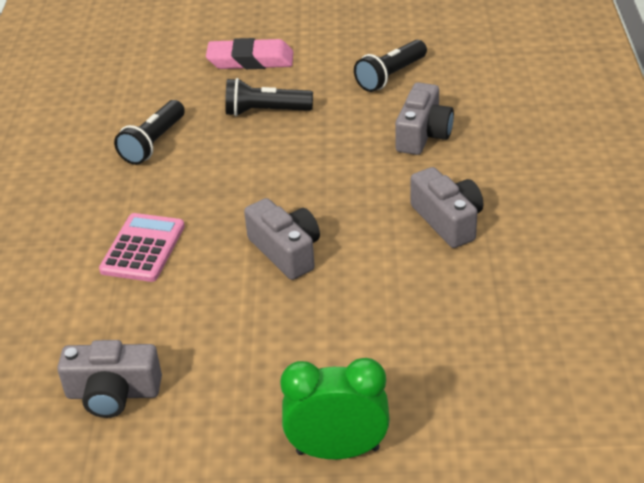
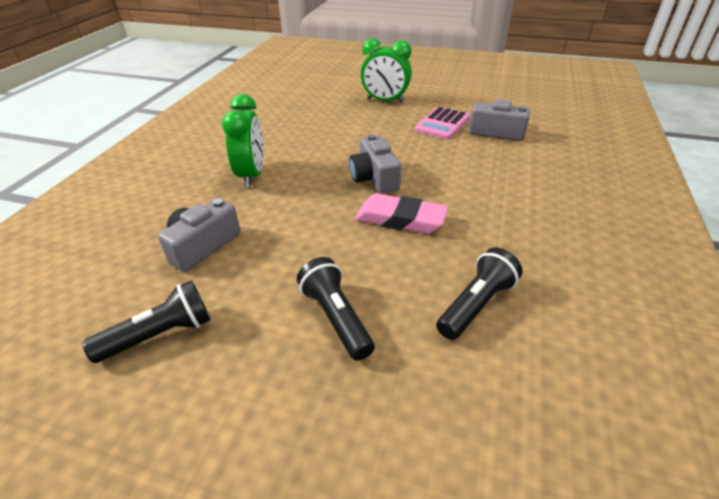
camera: 165 degrees left, 0 degrees up
(143, 248) = (483, 200): pink calculator -> pink calculator (442, 124)
(250, 60) = (315, 436): pink eraser -> pink eraser (400, 219)
(265, 112) = (336, 318): black flashlight -> black flashlight turned 135 degrees counterclockwise
(448, 220) = (252, 175): grey camera -> green clock

